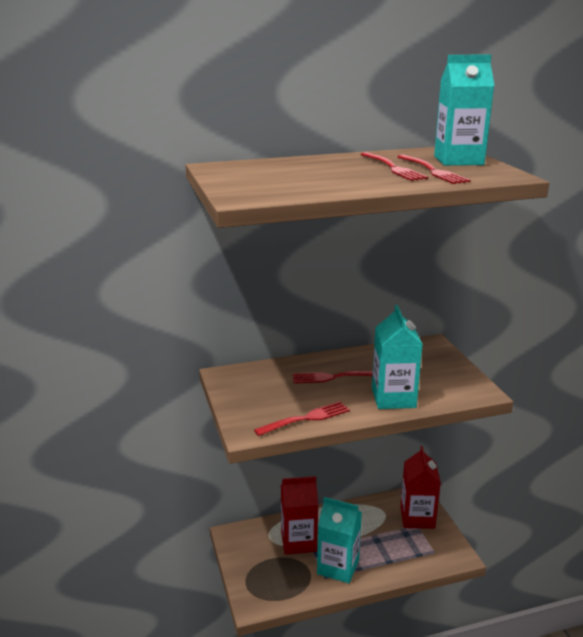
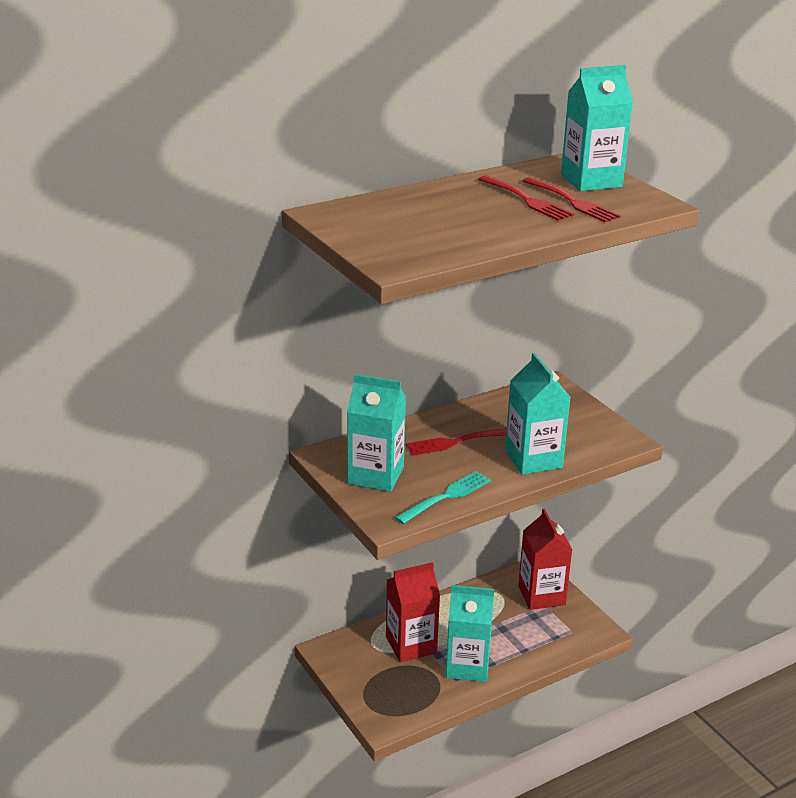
camera: 15 degrees left, 5 degrees up
(256, 395) = (375, 475): none -> turquoise carton
(306, 418) = (446, 496): red fork -> turquoise fork

